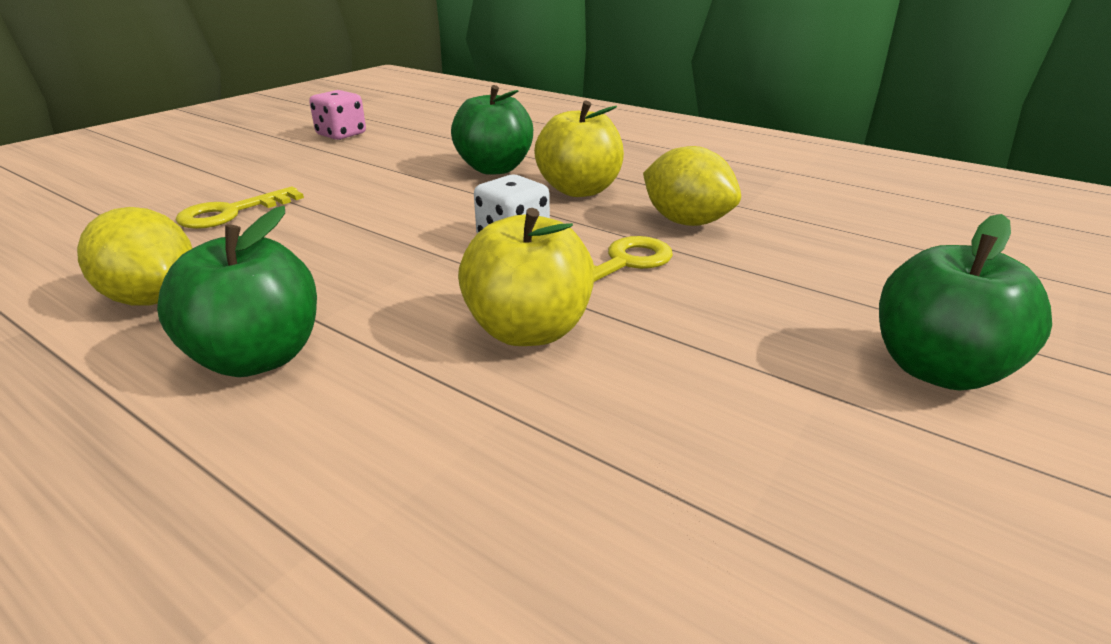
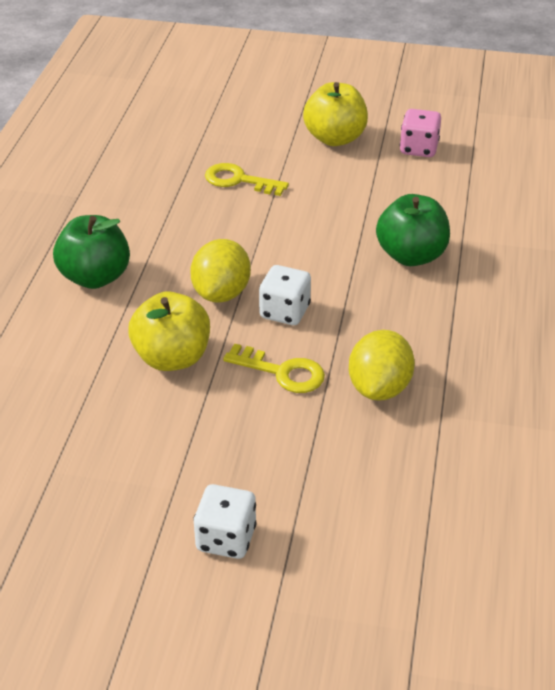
camera: 65 degrees right, 10 degrees up
(153, 298) = (125, 215): yellow lemon -> yellow lemon (221, 293)
(579, 190) = (401, 315): yellow apple -> yellow apple (335, 138)
(938, 369) = (226, 538): green apple -> white dice

